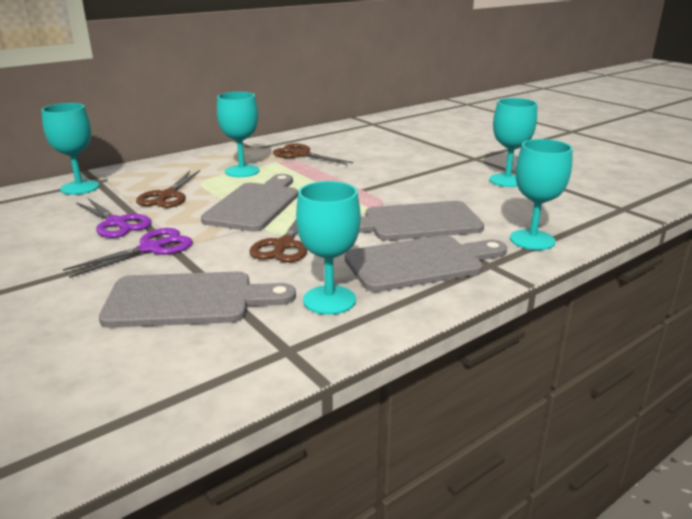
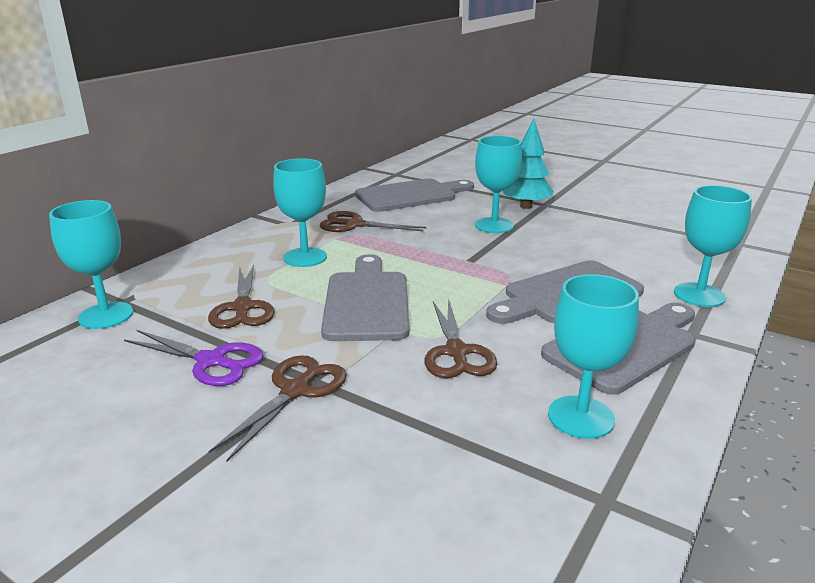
camera: 20 degrees left, 0 degrees up
(151, 248) = (295, 391): purple scissors -> brown scissors
(189, 300) = (420, 458): grey cutting board -> grey cutting board (411, 195)
(455, 158) = (526, 206): none -> turquoise tree
(507, 180) = (603, 227): turquoise goblet -> turquoise goblet (494, 225)

